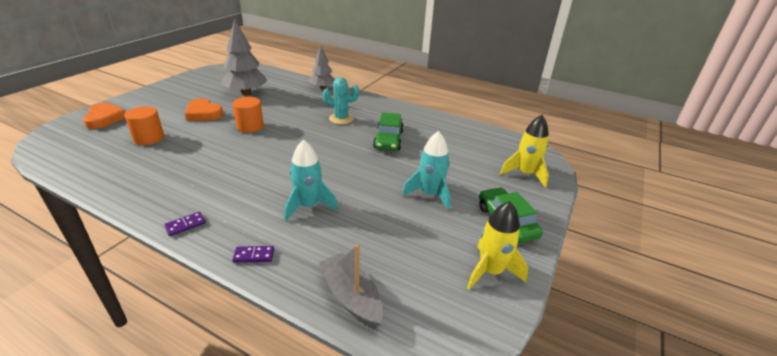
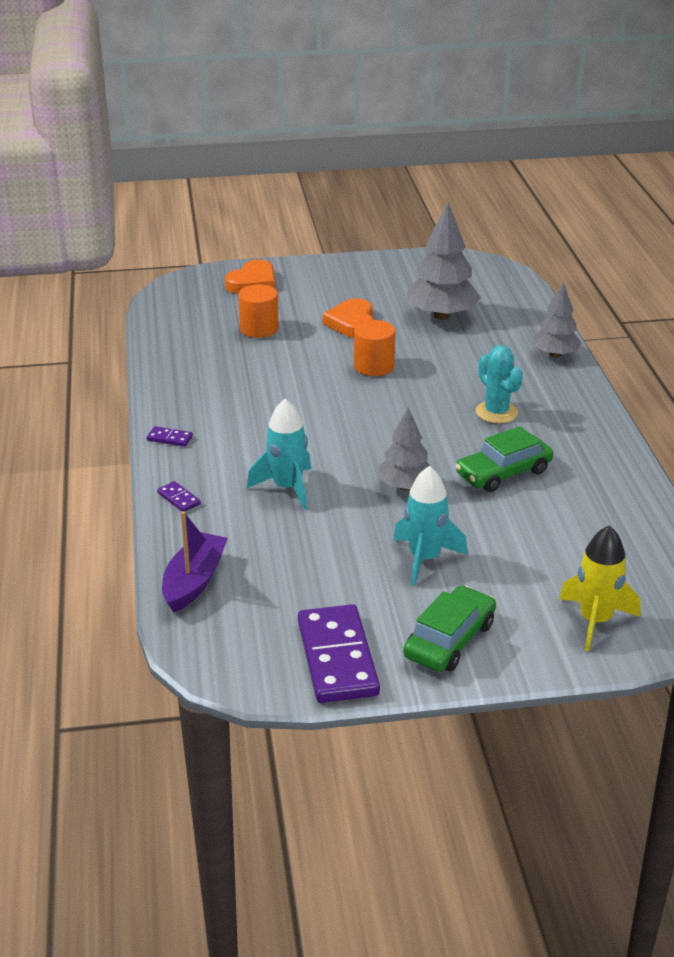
camera: 55 degrees right, 0 degrees up
(351, 297) = (194, 581): grey boat -> purple boat
(362, 169) = (405, 486): none -> grey tree
(490, 271) = (337, 658): yellow rocket -> purple domino

